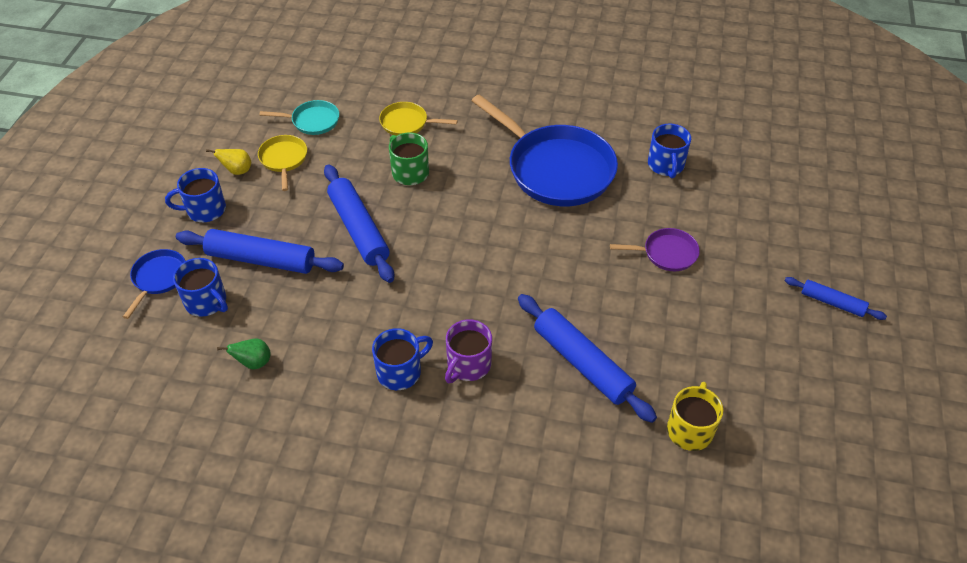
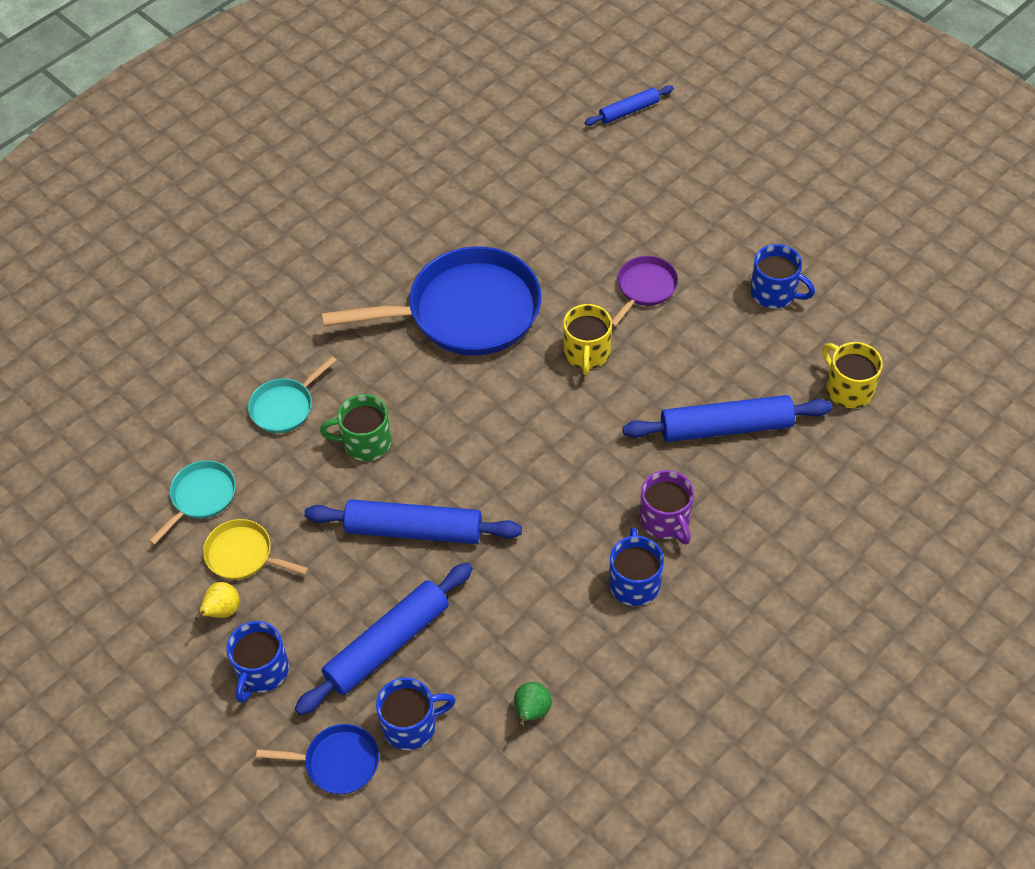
camera: 55 degrees left, 5 degrees up
(158, 278) = (337, 762): blue pan -> blue pan turned 135 degrees clockwise
(407, 123) = (285, 407): yellow pan -> turquoise pan
(578, 248) = (587, 353): none -> yellow mug
(666, 165) = (533, 221): blue mug -> blue mug (774, 292)
(832, 302) = (786, 206): blue rolling pin -> blue rolling pin (629, 111)

